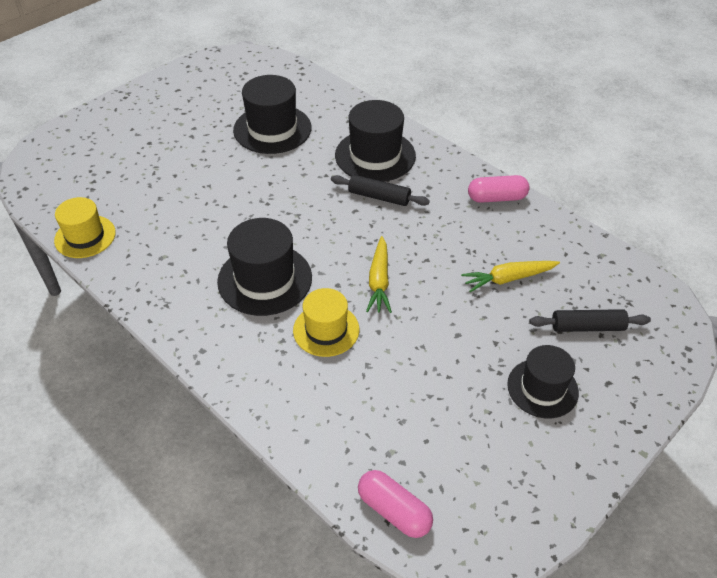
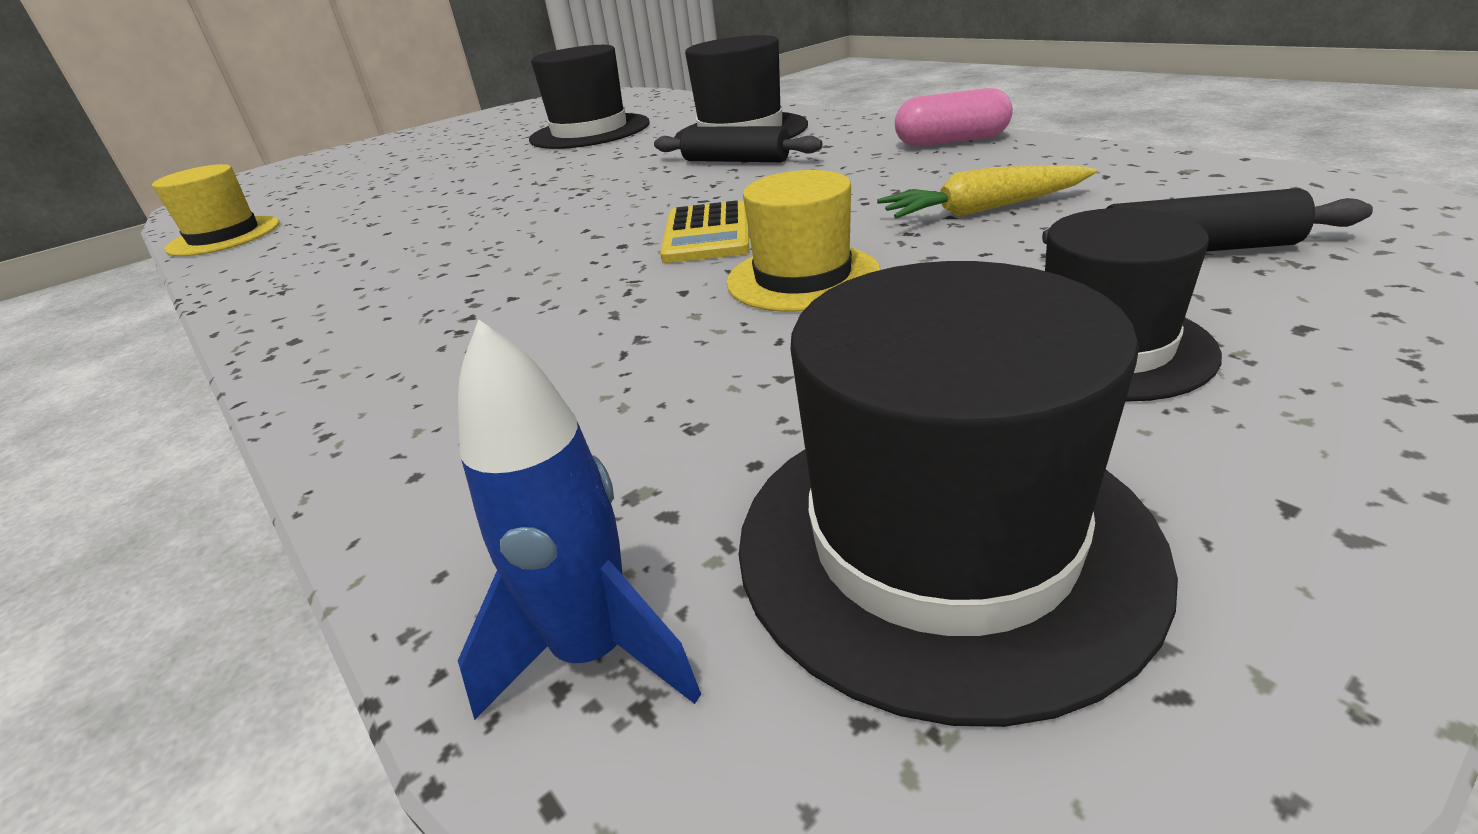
camera: 10 degrees right, 15 degrees down
(265, 279) = (486, 250): black hat -> black hat (942, 542)
(326, 330) = (569, 297): yellow hat -> yellow hat (802, 277)
(379, 281) = (707, 234): yellow carrot -> yellow calculator
(394, 511) = (595, 652): pink capsule -> blue rocket

